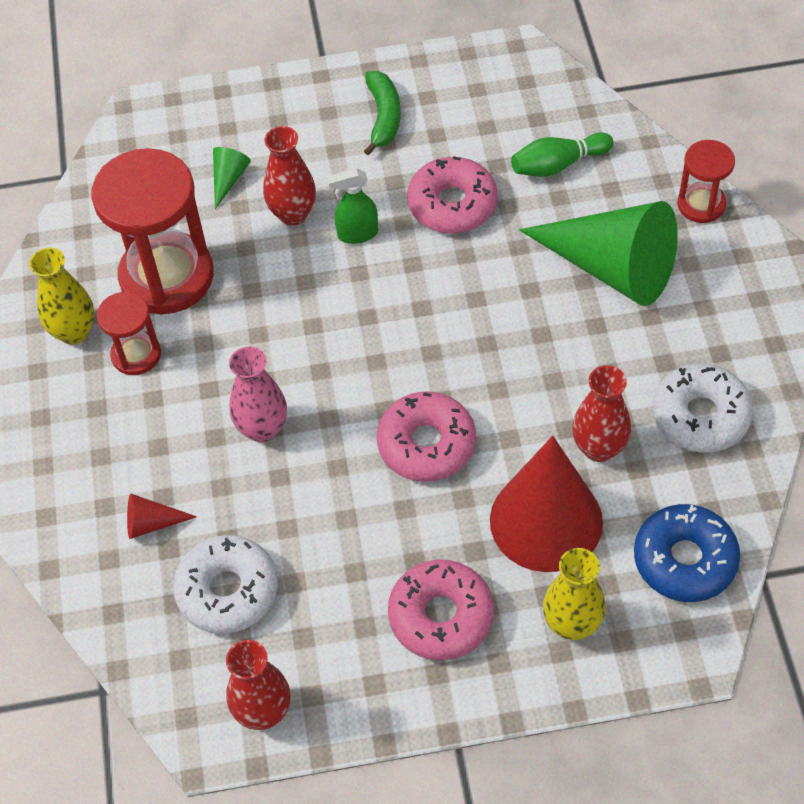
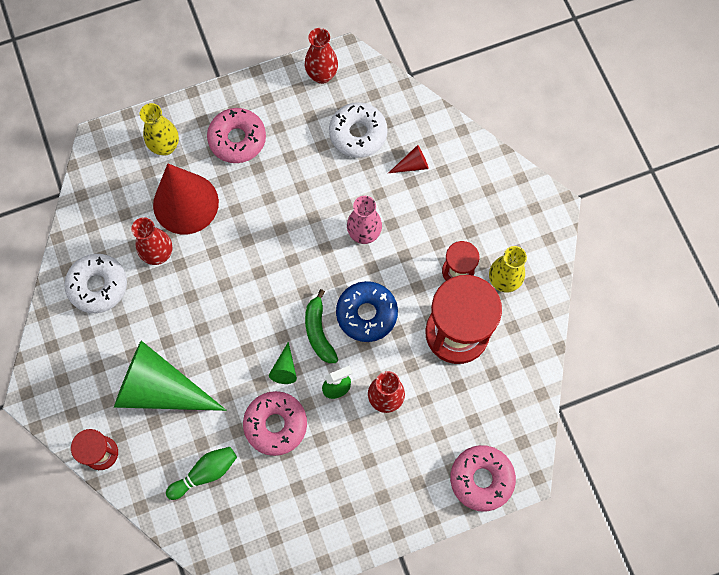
camera: 165 degrees right, 15 degrees up
(229, 179) = (439, 422): green cone -> green cone (285, 369)
(383, 117) = (340, 498): green banana -> green banana (319, 332)
(426, 444) = (262, 240): pink donut -> pink donut (481, 479)
(684, 560) = (105, 193): blue donut -> blue donut (366, 314)

